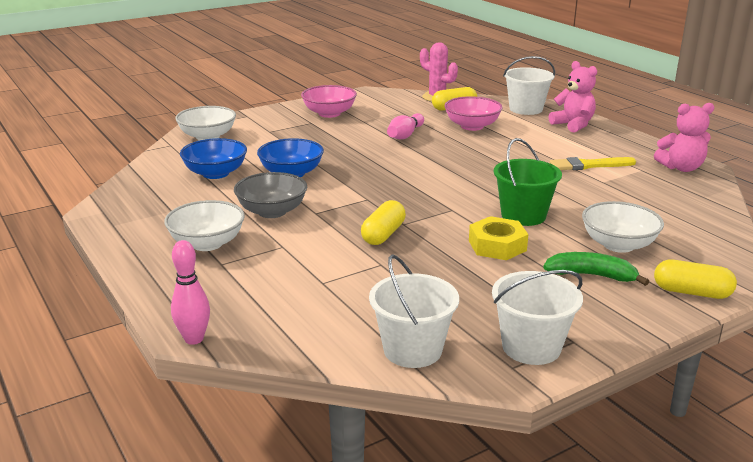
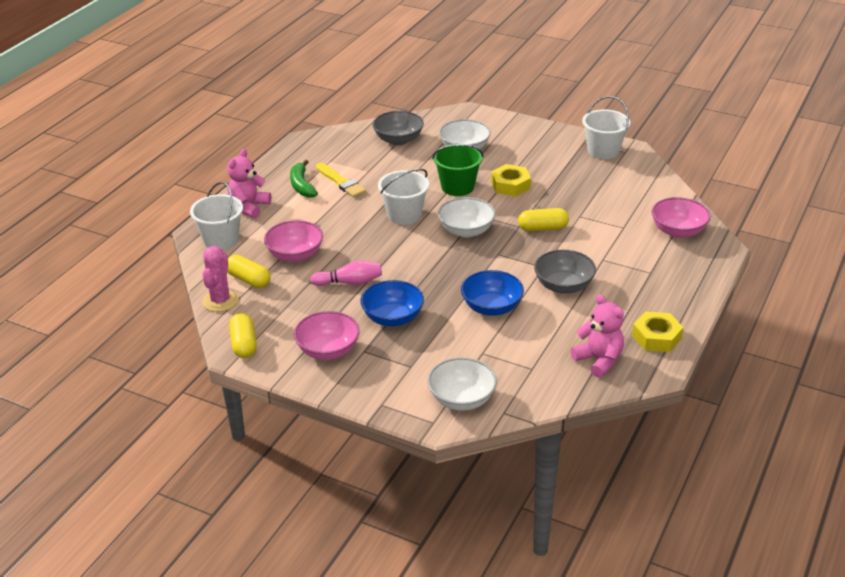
camera: 120 degrees left, 10 degrees up
(133, 226) = (656, 337): none -> yellow nut
(194, 339) = (724, 243): pink bowling pin -> none
(207, 243) = (636, 291): white bowl -> white bowl (466, 230)
(215, 173) = (533, 347): blue bowl -> blue bowl (392, 318)
(265, 317) = (678, 231): none -> pink bowl
(412, 350) = (646, 179): white bucket -> white bucket (404, 215)
(591, 275) = (512, 150): green banana -> green banana (302, 185)
(672, 213) = (398, 140): none -> grey bowl
(681, 168) = (312, 147): pink teddy bear -> pink teddy bear (599, 360)
(692, 292) = (498, 121): yellow capsule -> yellow capsule (244, 344)

